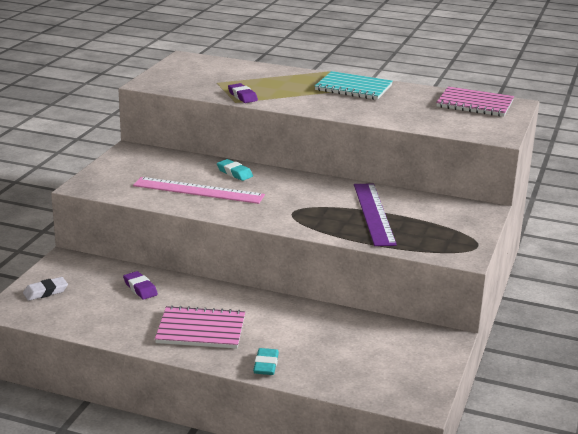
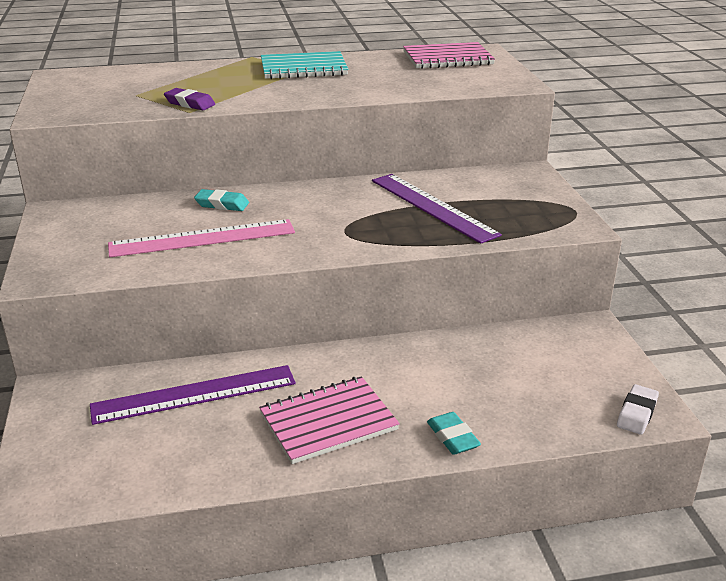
camera: 30 degrees left, 5 degrees up
(45, 292) = (64, 449): white eraser -> white eraser (636, 413)
(140, 288) = (194, 394): purple eraser -> purple ruler

